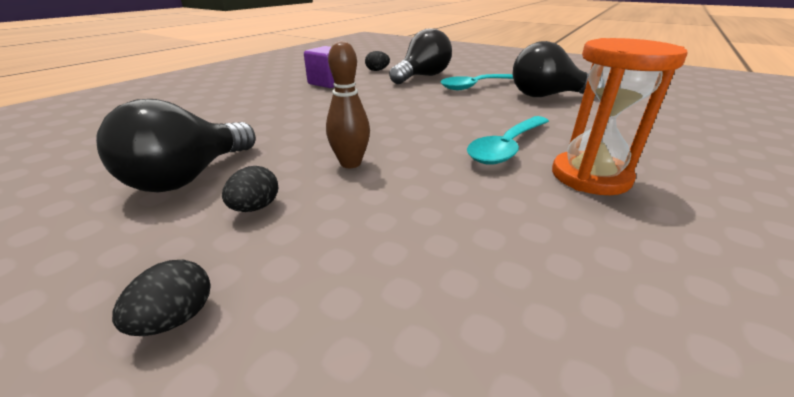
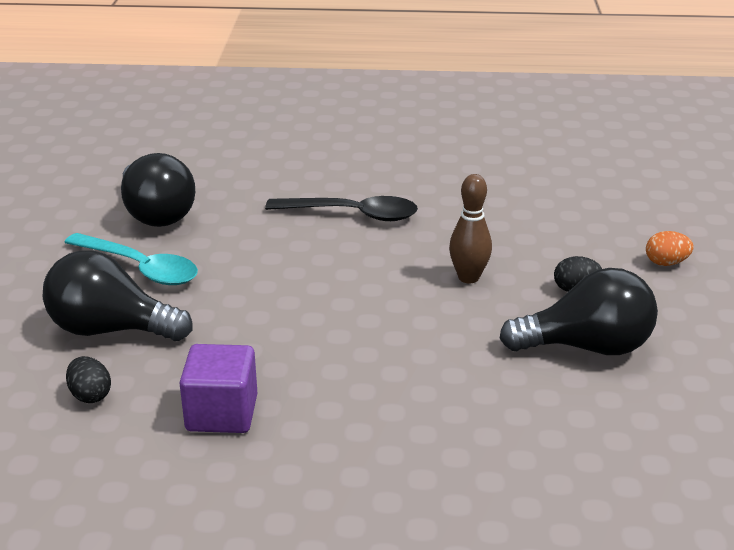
camera: 120 degrees left, 0 degrees up
(176, 318) = (666, 263): black egg -> orange egg
(507, 147) = (352, 214): turquoise spoon -> black spoon
(590, 176) = (375, 178): orange hourglass -> none

